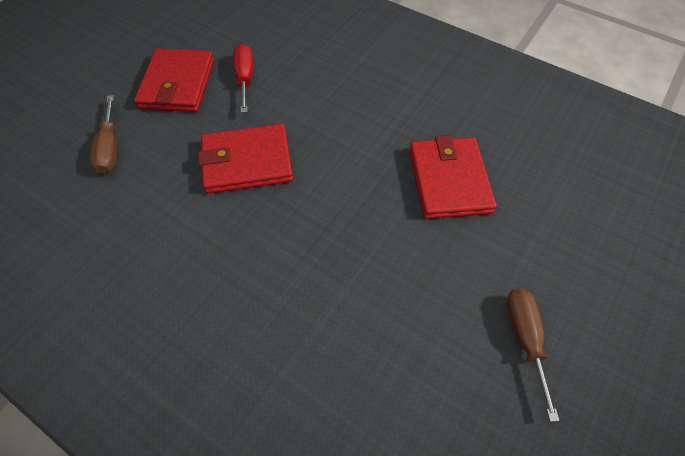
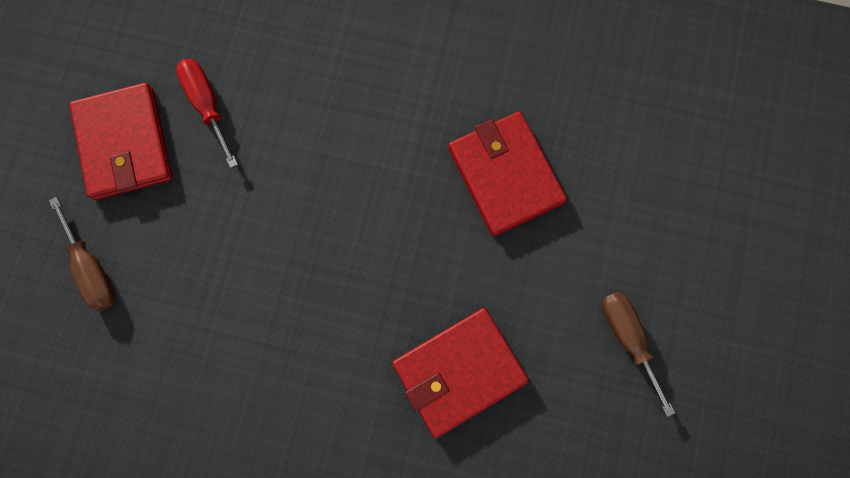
camera: 20 degrees left, 20 degrees up
(247, 162) = (267, 230): red wallet -> red wallet (459, 372)

